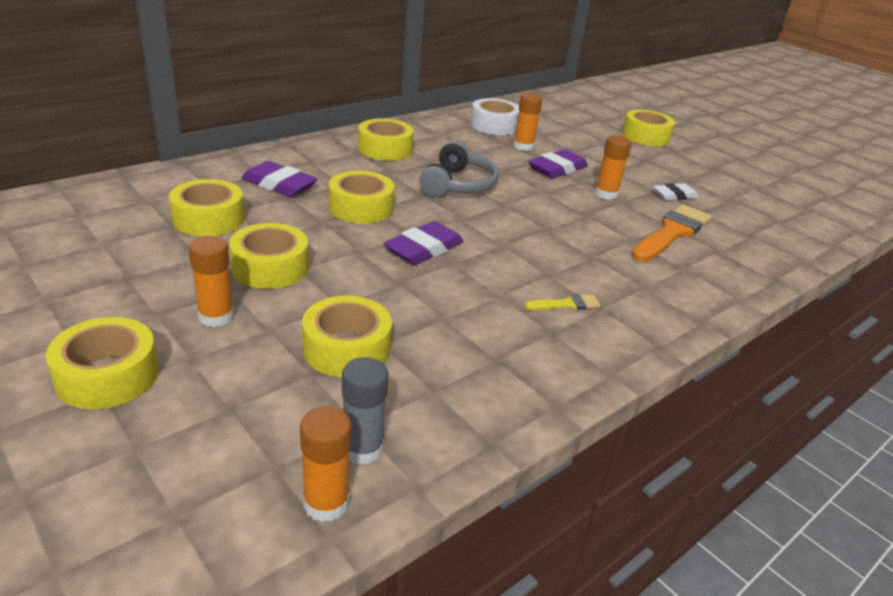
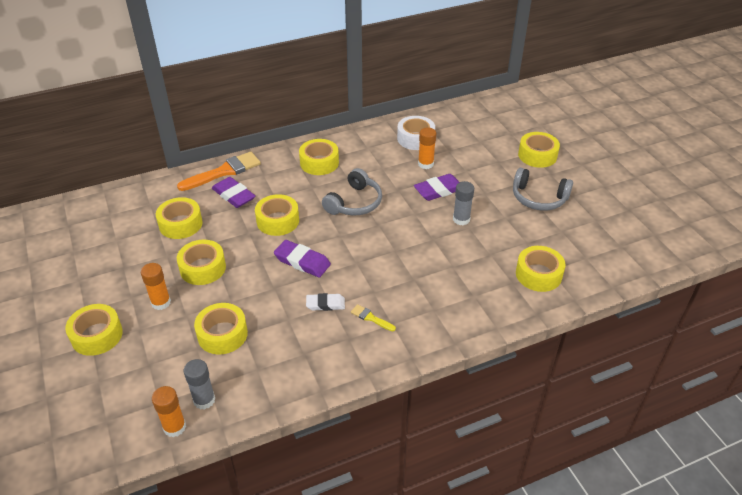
camera: 20 degrees right, 10 degrees up
(424, 249) = (302, 261): purple eraser -> purple eraser turned 60 degrees clockwise
(566, 304) = (371, 318): yellow brush -> yellow brush turned 150 degrees counterclockwise
(606, 194) = (461, 219): orange glue stick -> grey glue stick
(672, 233) = (488, 262): orange brush -> orange brush (224, 171)
(674, 195) = (516, 224): white eraser -> white eraser (325, 304)
(679, 171) = (538, 198): none -> grey headphones
(741, 240) = (538, 274): none -> yellow tape

